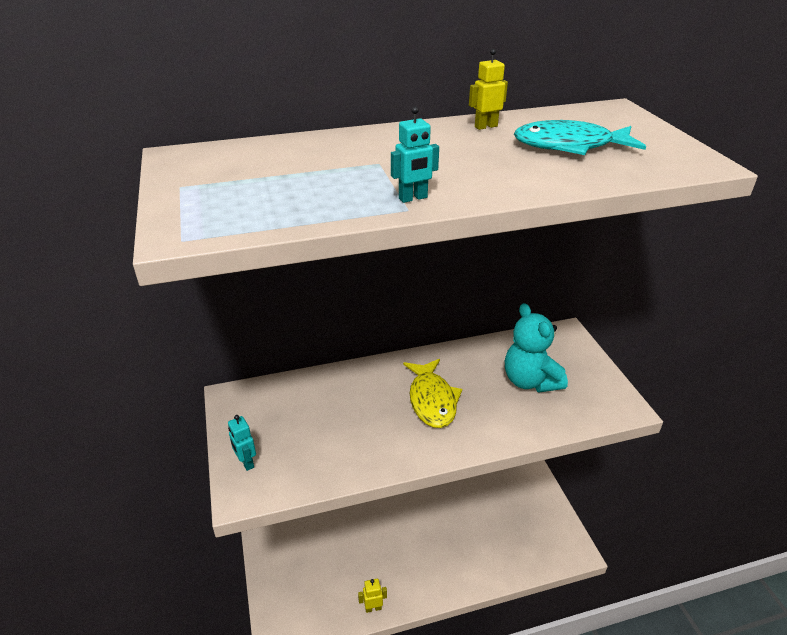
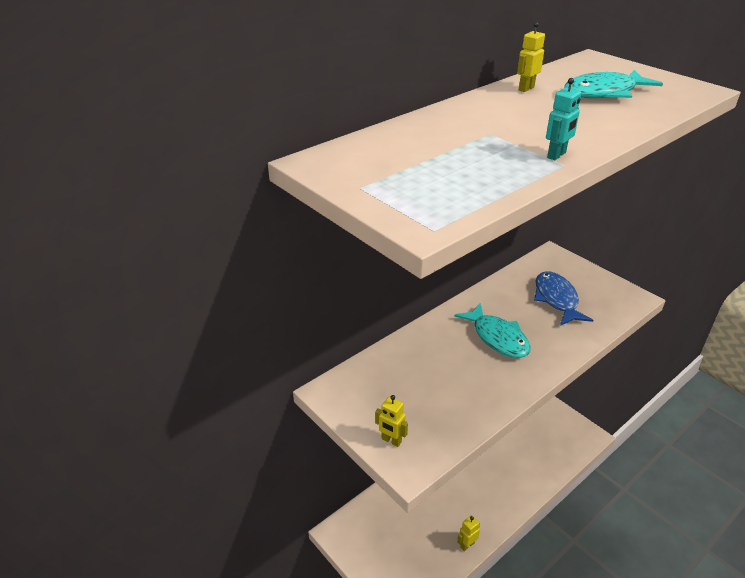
camera: 25 degrees left, 0 degrees up
(246, 462) = (391, 440): turquoise robot -> yellow robot
(432, 400) = (497, 338): yellow fish -> turquoise fish
(530, 381) = (556, 299): turquoise teddy bear -> blue fish

